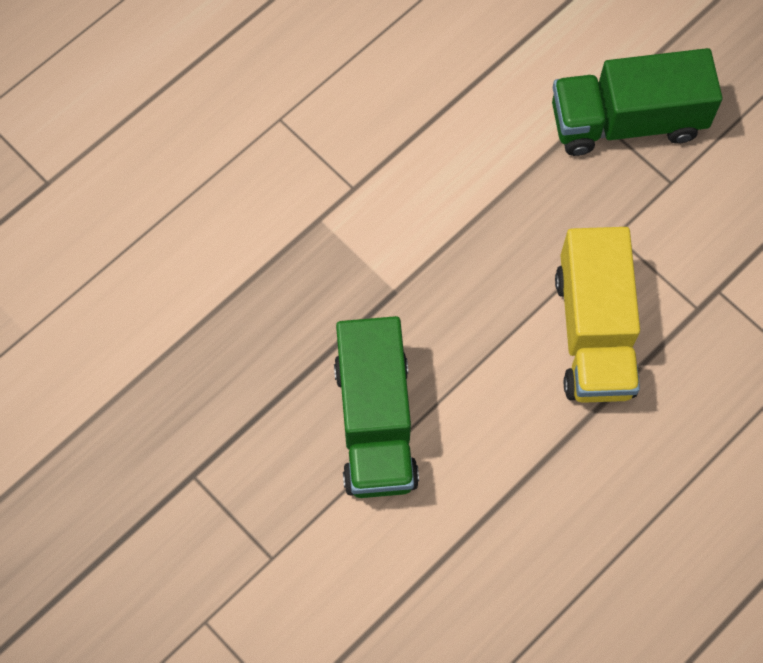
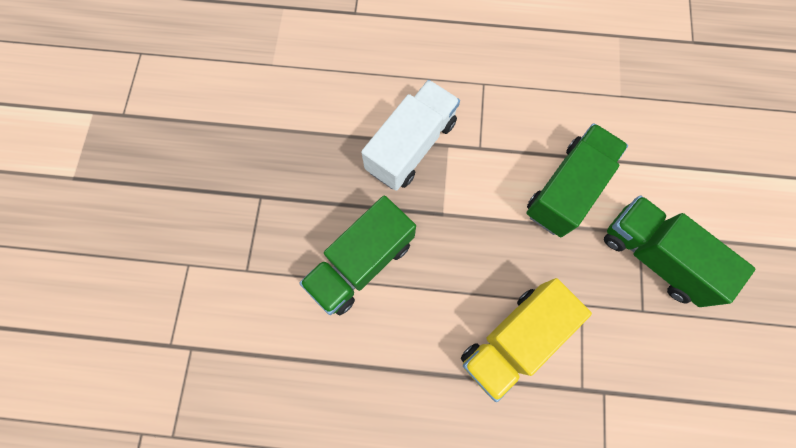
camera: 50 degrees right, 5 degrees up
(284, 259) = (411, 146): none -> white truck
(481, 141) = (566, 189): none -> green truck

